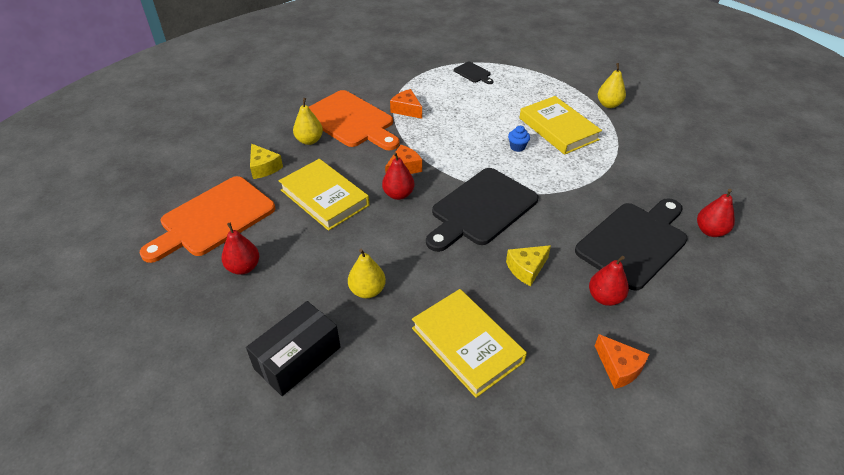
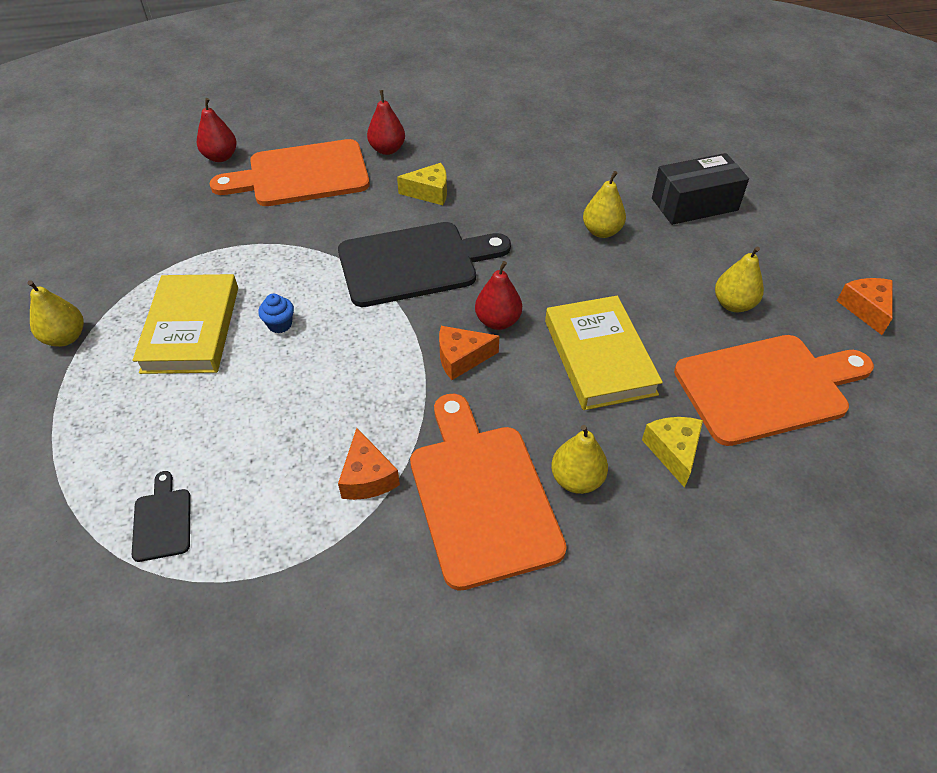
camera: 150 degrees left, 5 degrees up
(244, 267) = (733, 304): red pear -> yellow pear
(467, 344) = (537, 163): yellow book -> none
(619, 368) = (433, 112): orange cheese -> orange cheese (865, 309)
(634, 242) = (302, 175): black cutting board -> orange cutting board

